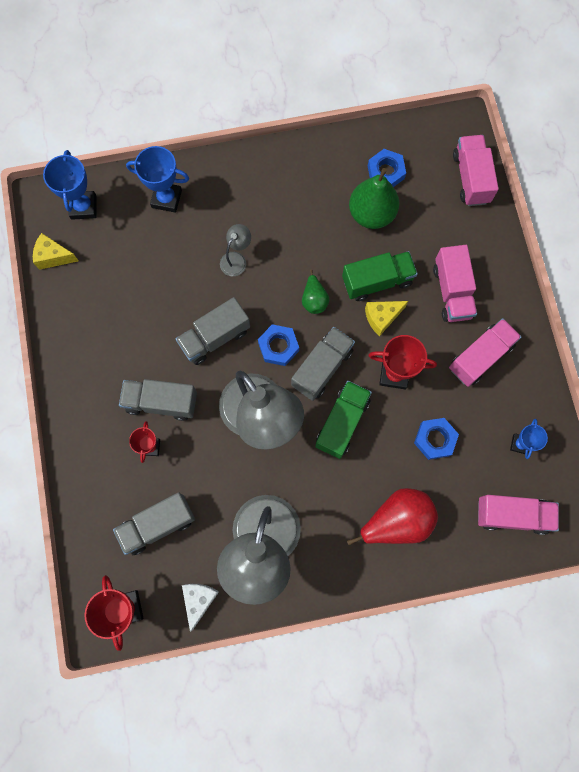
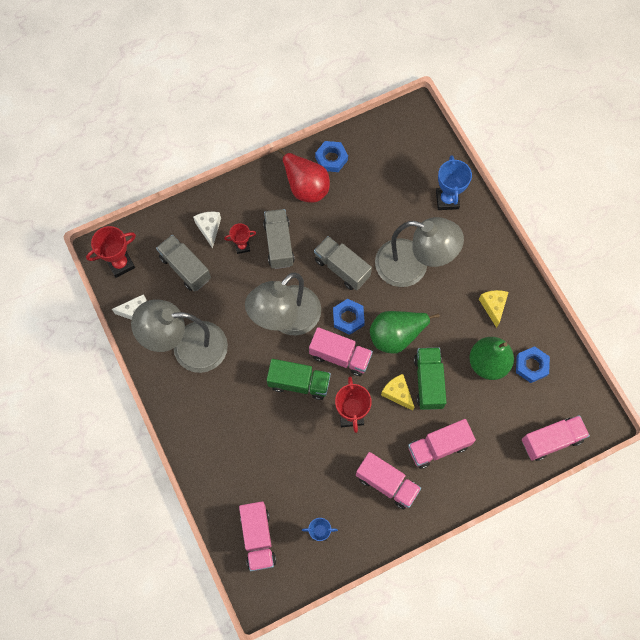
camera: 75 degrees right, 5 degrees down
(53, 257) = (372, 134): yellow cheese -> yellow cheese (493, 307)
(83, 207) = (419, 142): blue trophy -> none
(114, 482) = (209, 229): none -> white cheese
(236, 259) = (412, 266): grey lamp -> grey lamp, size x2.35
(314, 300) = (396, 335): green pear -> green pear, size x1.84
(322, 368) = (340, 356): grey truck -> pink truck
(377, 281) = (428, 382): green truck -> green truck turned 150 degrees counterclockwise
(396, 520) = (231, 444): red pear -> red pear (305, 186)
(435, 439) = (305, 460): blue nut -> blue nut (331, 158)

